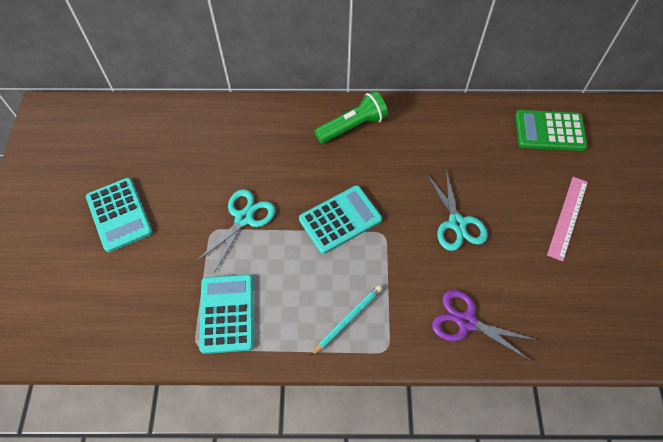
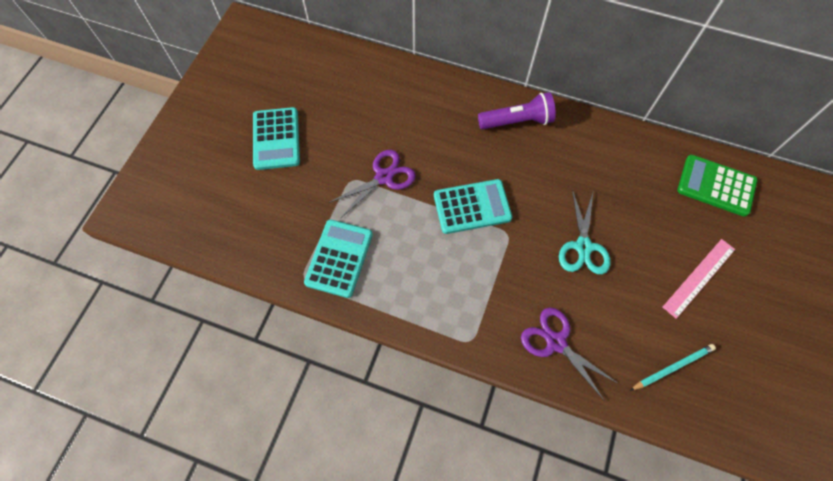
camera: 20 degrees right, 5 degrees up
(244, 218) = (384, 177): turquoise scissors -> purple scissors
(347, 319) = (444, 301): turquoise pencil -> turquoise pencil (672, 367)
(353, 126) = (517, 121): green flashlight -> purple flashlight

